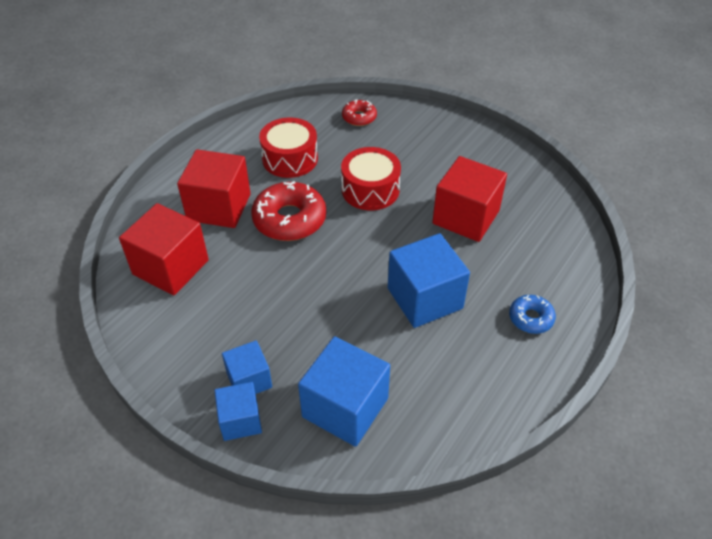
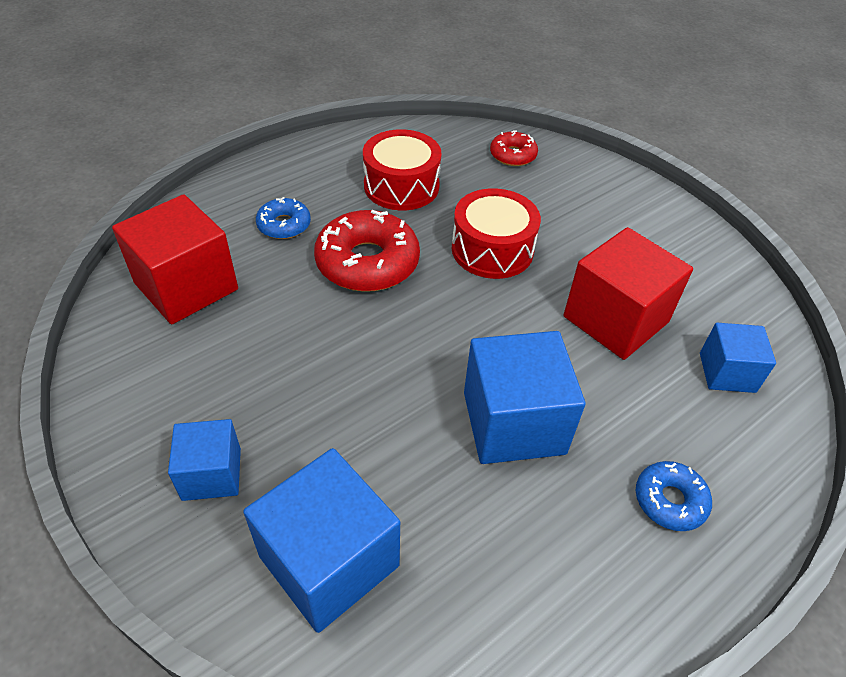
camera: 15 degrees right, 0 degrees up
(219, 207) = (284, 225): red cube -> blue donut
(240, 420) = (170, 533): blue cube -> blue cube (727, 372)

